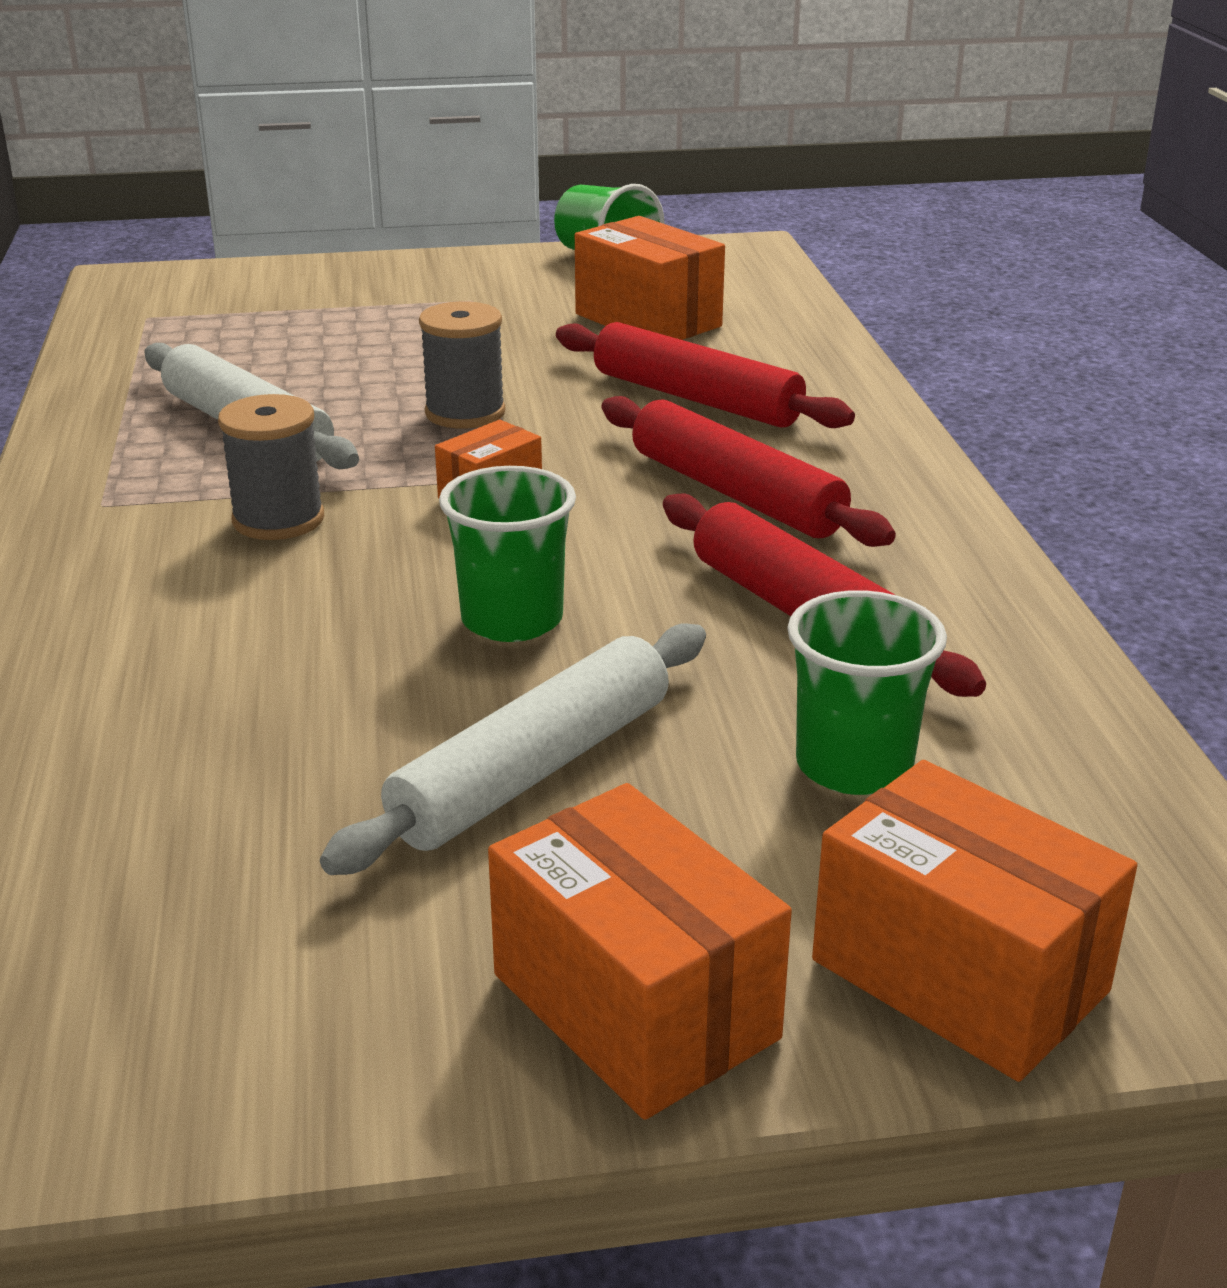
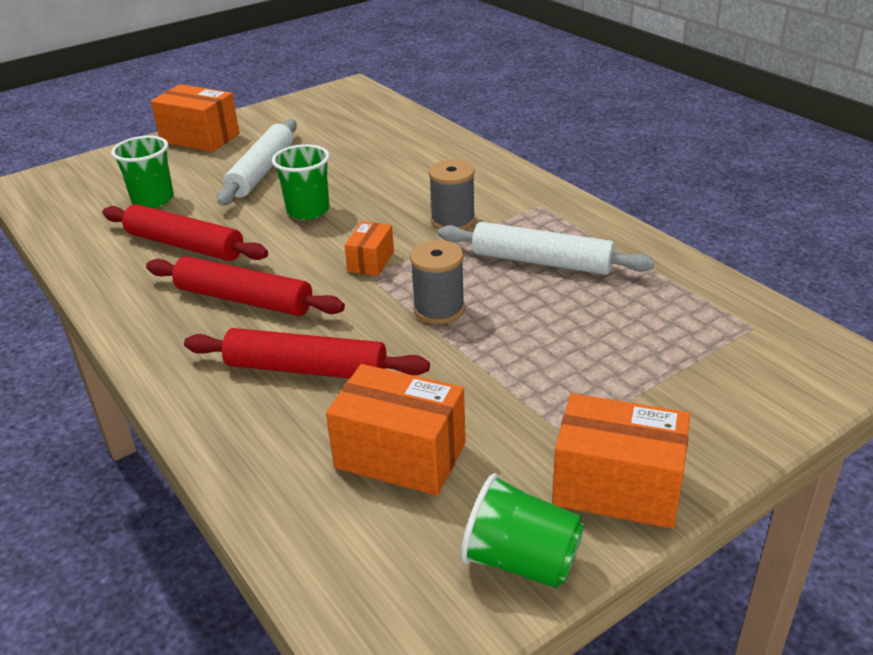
camera: 155 degrees right, 5 degrees up
(959, 975) = (114, 162): orange box -> orange box (617, 487)

